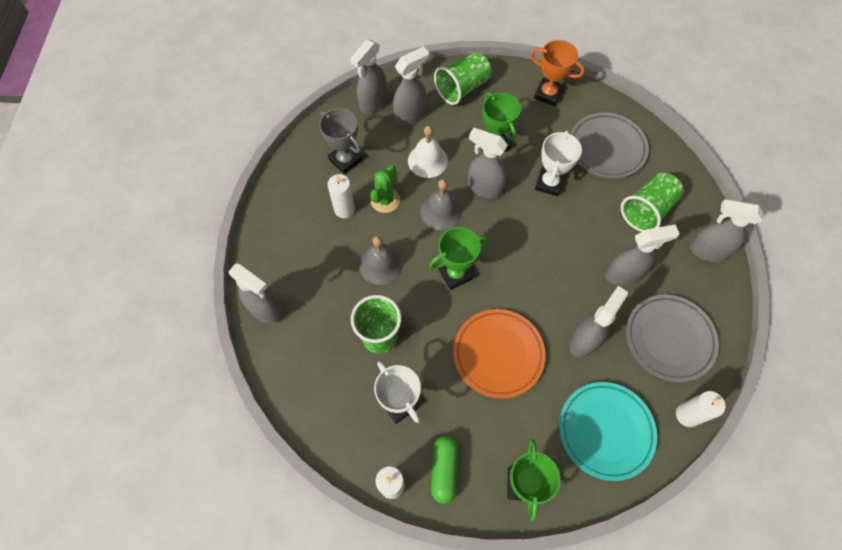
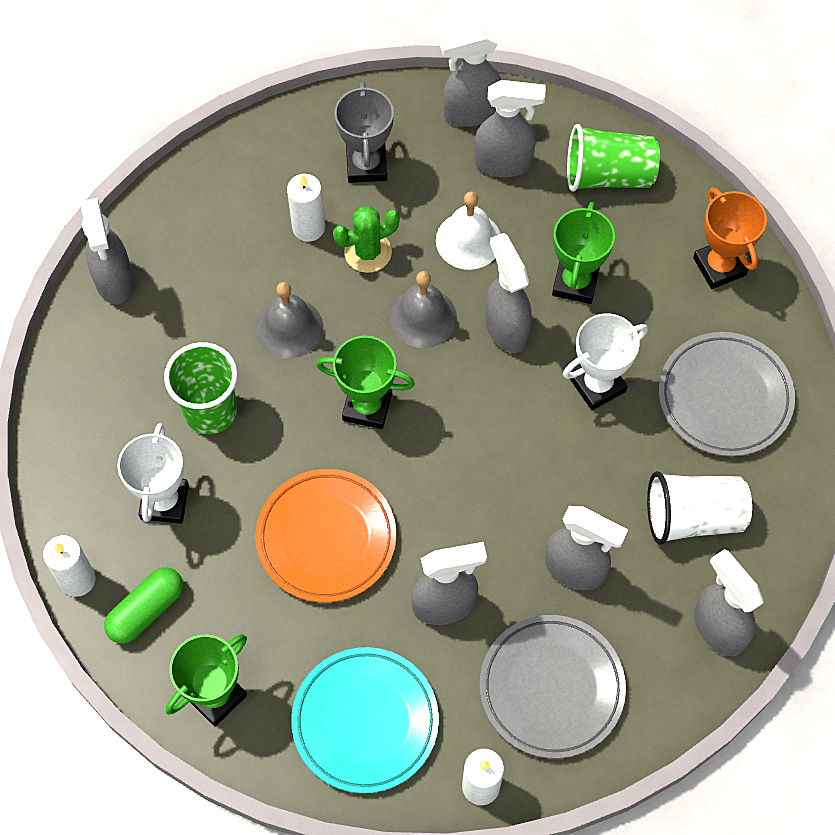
camera: 40 degrees right, 0 degrees up
(647, 210) = (693, 517): green cup -> white cup

